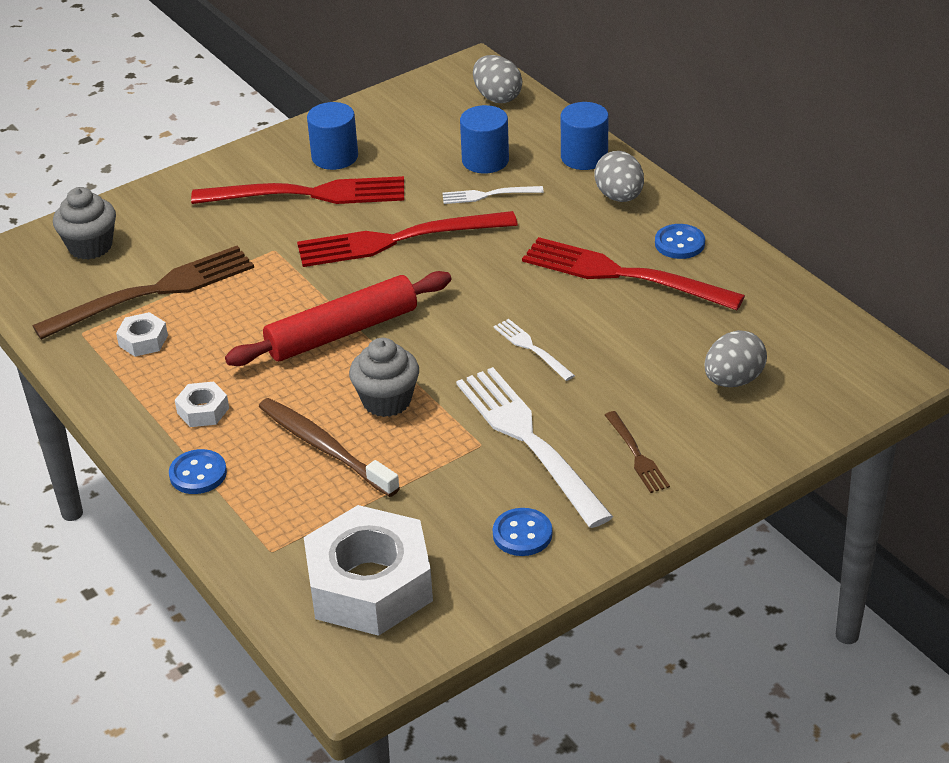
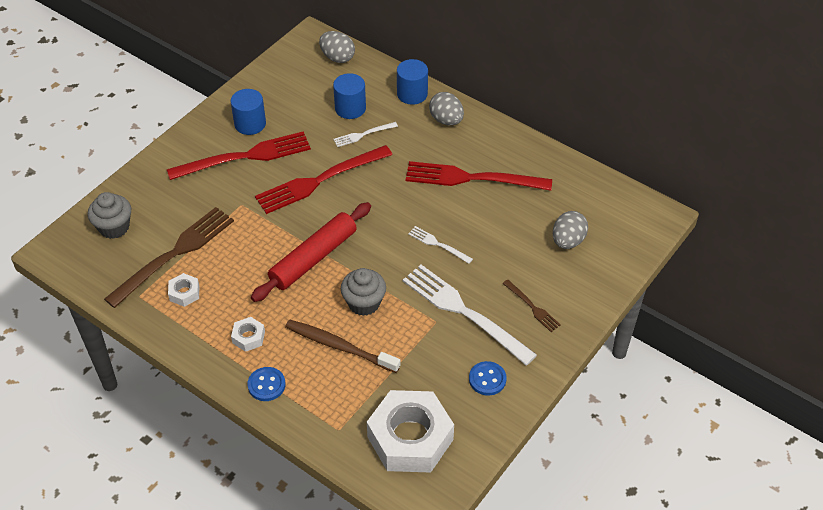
camera: 20 degrees left, 10 degrees up
(679, 243) = (497, 148): blue button -> none

